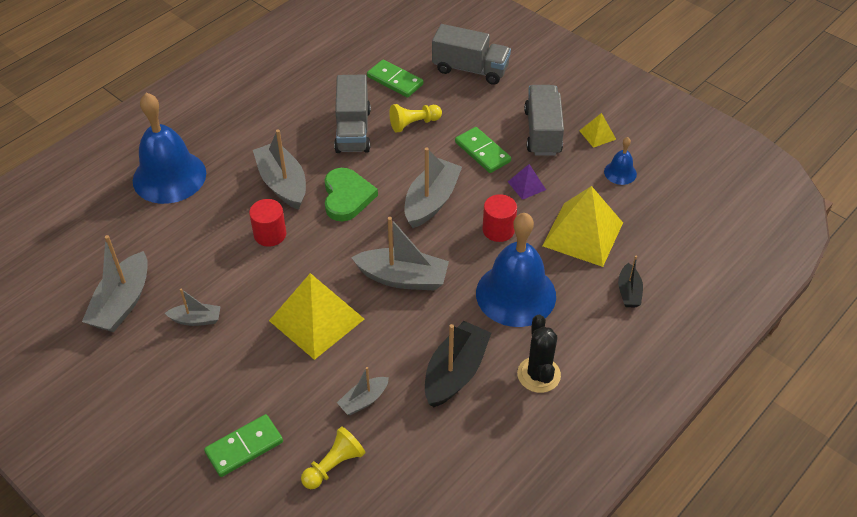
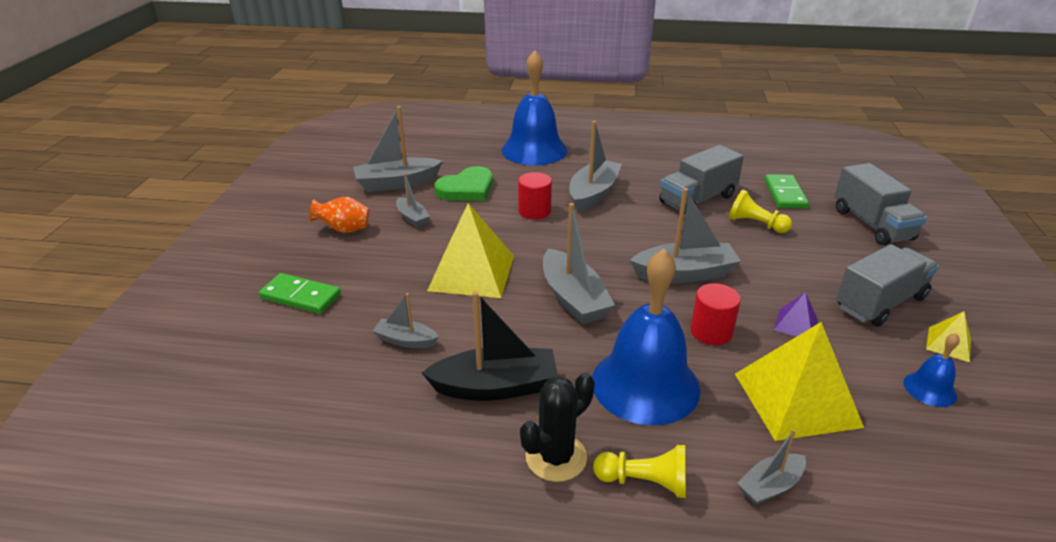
camera: 55 degrees right, 15 degrees down
(167, 376) = (344, 230): none -> orange vase
(334, 465) = (315, 356): yellow pawn -> yellow pawn (644, 482)
(347, 197) = (623, 228): green heart -> green heart (467, 189)
(482, 152) = (789, 276): green domino -> none
(629, 292) = (770, 486): black boat -> grey boat

